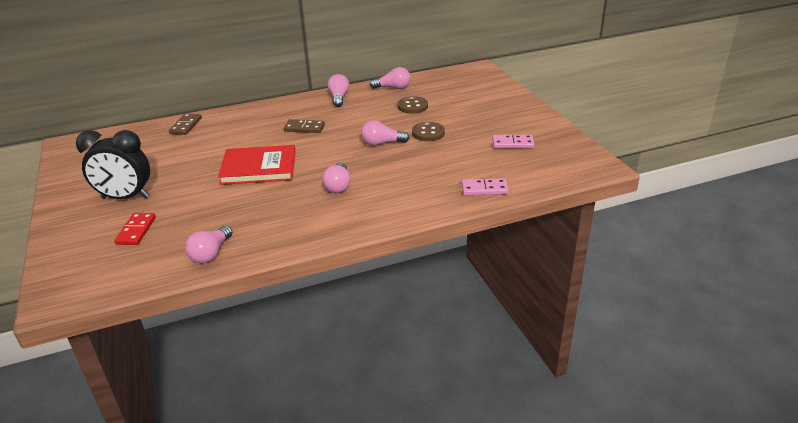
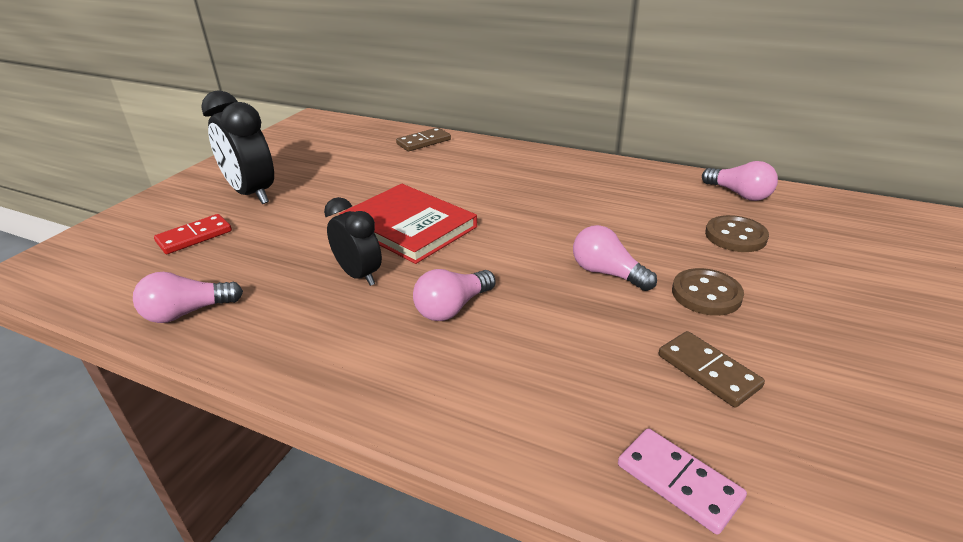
camera: 45 degrees right, 0 degrees up
(272, 197) = (359, 275): none -> black clock
(304, 128) = (536, 199): brown domino -> brown domino (708, 371)
(339, 98) = (637, 178): pink light bulb -> none
(513, 143) = (868, 410): pink domino -> none

